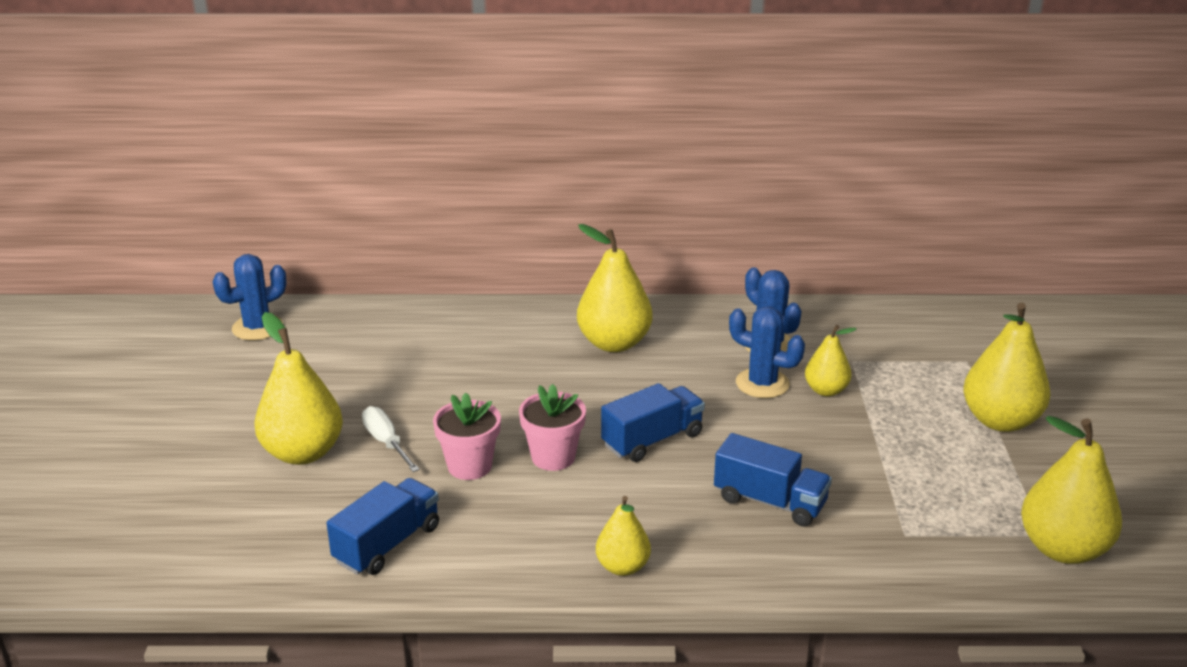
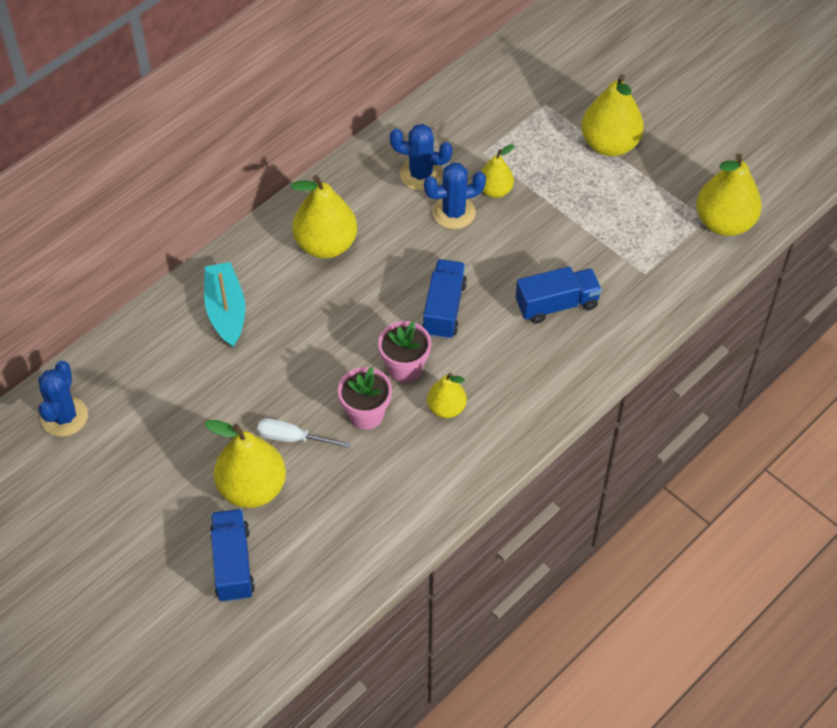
camera: 45 degrees left, 25 degrees up
(387, 544) = (394, 506): blue truck -> blue truck (233, 564)
(470, 337) = (226, 311): none -> turquoise boat
(622, 567) = (534, 414): yellow pear -> yellow pear (446, 408)

